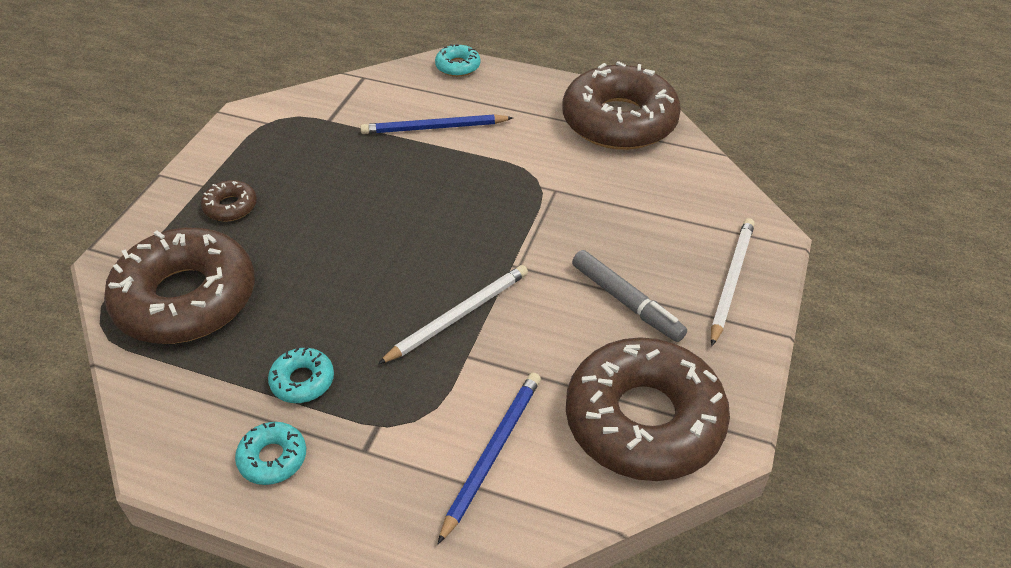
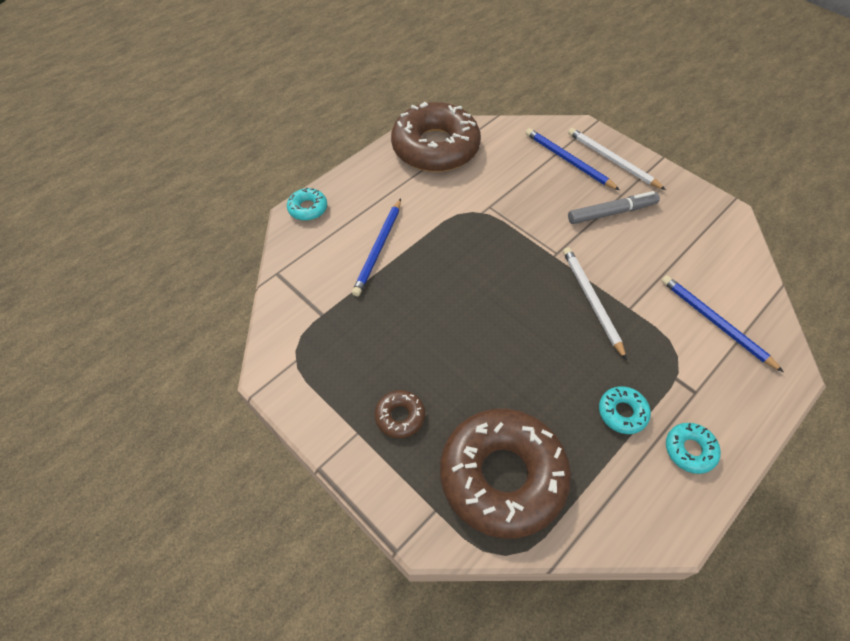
camera: 65 degrees left, 10 degrees up
(644, 420) = (708, 242): brown donut -> none
(692, 238) = (568, 161): none -> blue pencil

